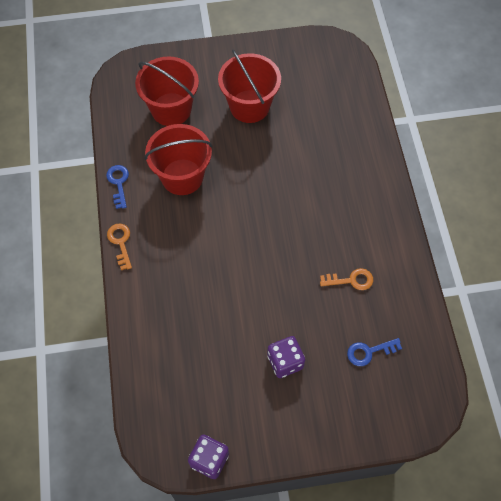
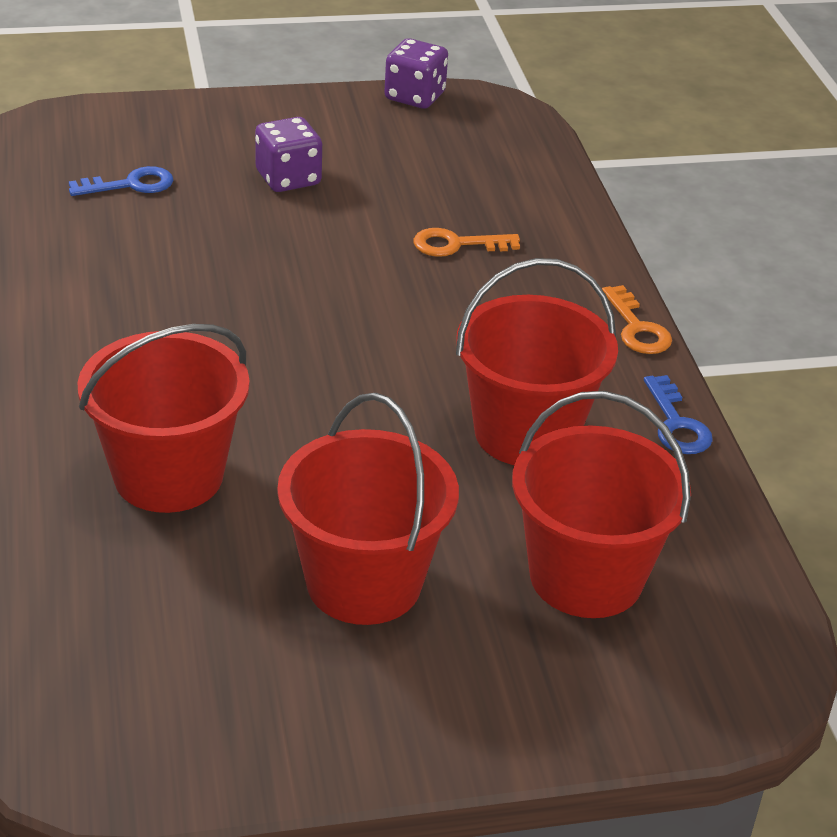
camera: 175 degrees right, 25 degrees down
(322, 152) = (168, 476): none -> red bucket
(351, 280) = (144, 267): orange key -> orange key (457, 245)

